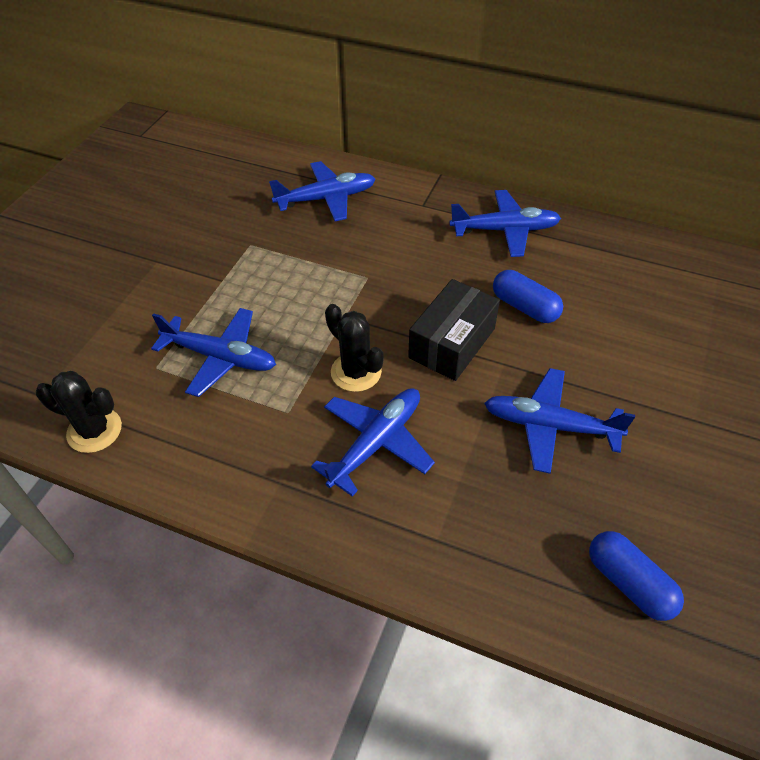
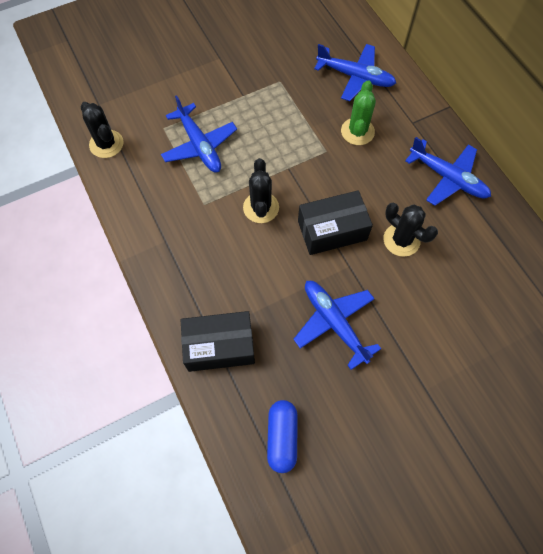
camera: 40 degrees right, 15 degrees up
(376, 443) = (231, 257): blue plane -> none
(379, 242) = (357, 131): none -> green cactus
(462, 545) = (219, 346): none -> black box
(525, 307) = (401, 240): blue capsule -> black cactus

